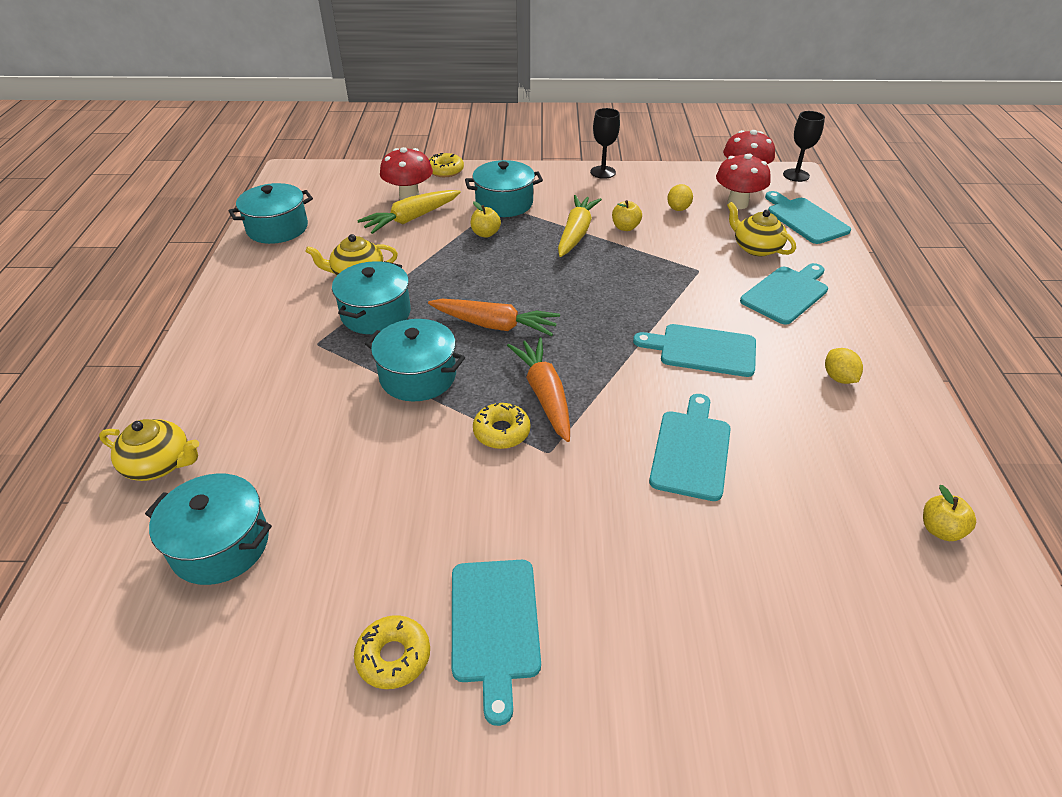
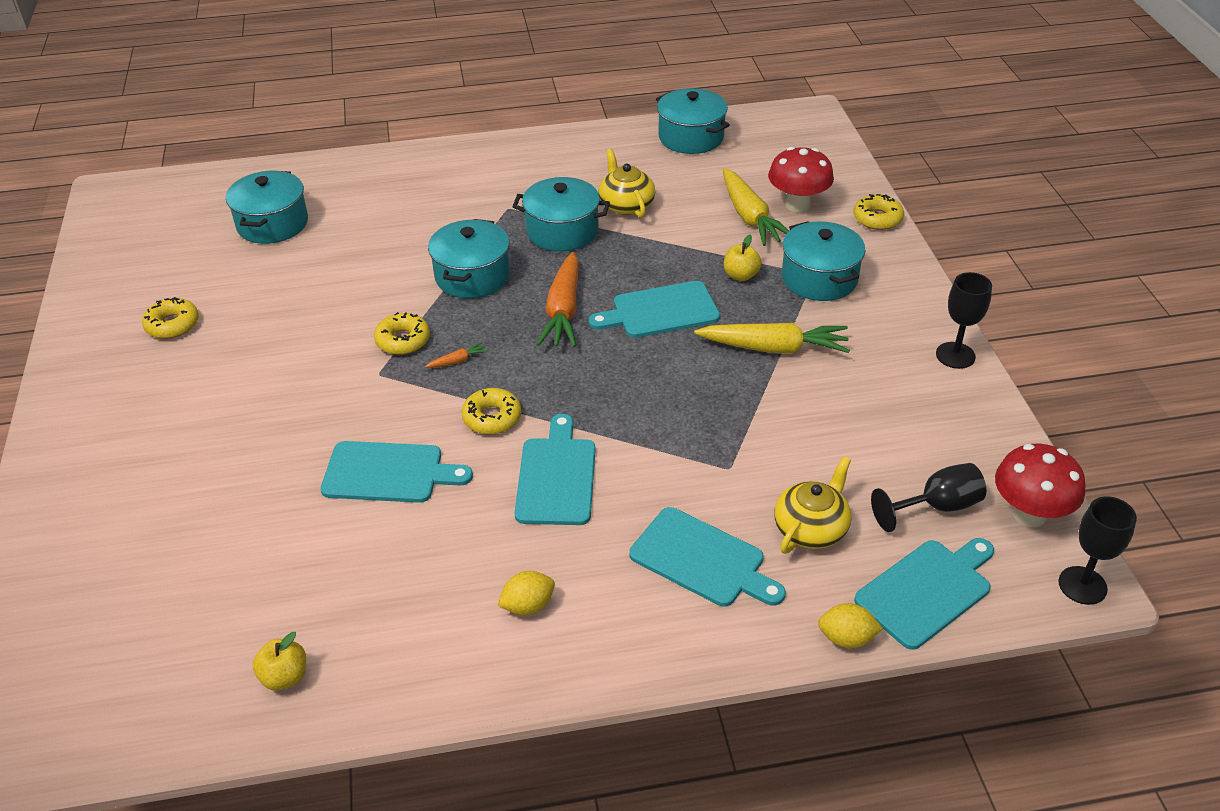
camera: 80 degrees right, 0 degrees up
(159, 464) = (350, 174): yellow teapot -> none
(412, 219) = (749, 216): yellow carrot -> yellow carrot turned 150 degrees counterclockwise
(494, 625) = (193, 369): turquoise cutting board -> turquoise cutting board (660, 311)
(545, 395) = (457, 361): orange carrot -> orange carrot, size x0.42
(625, 227) = (808, 391): yellow apple -> none
(627, 379) = (492, 417): none -> yellow donut
(678, 208) = (887, 440): yellow lemon -> yellow lemon (846, 638)
(737, 203) = (936, 507): red mushroom -> black goblet

